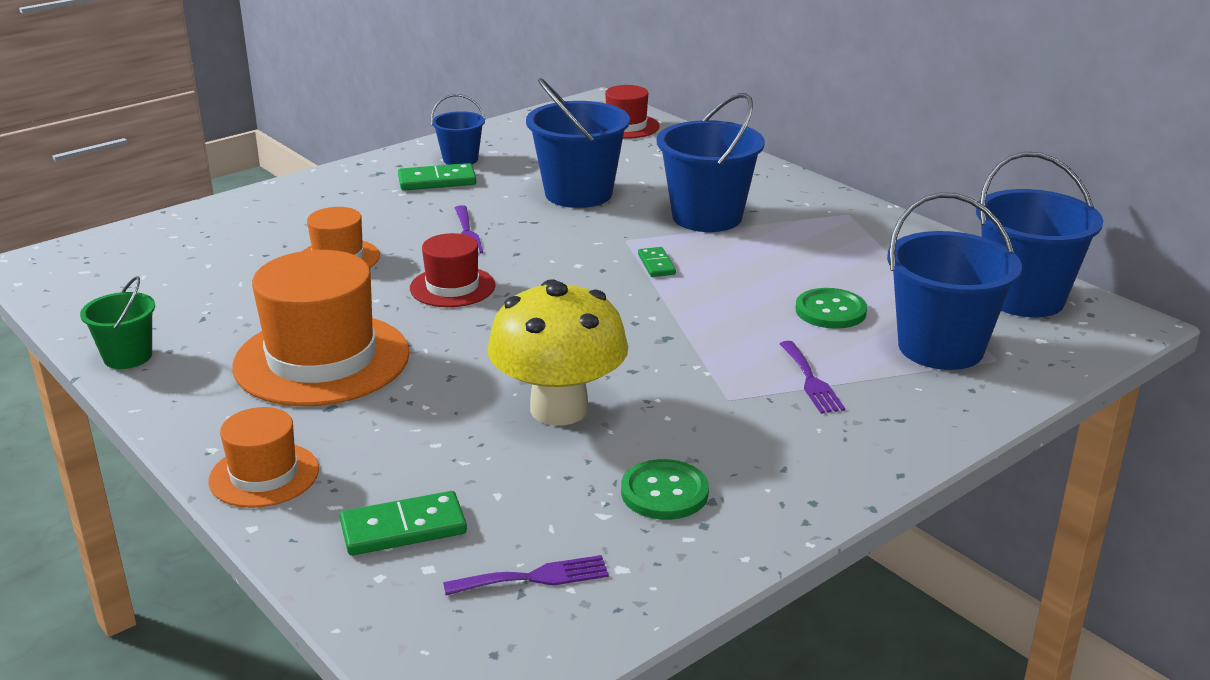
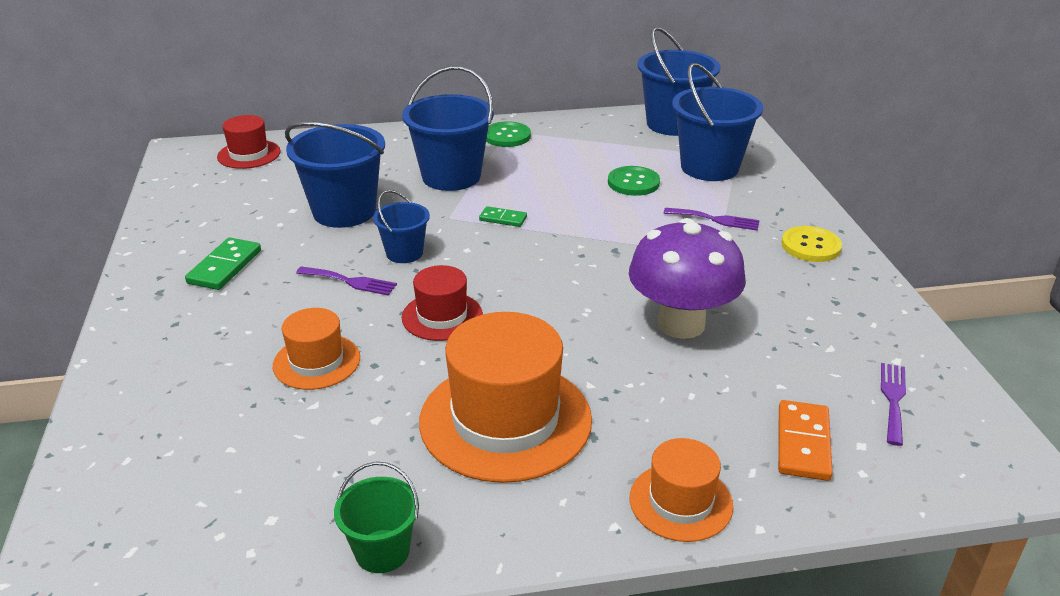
camera: 60 degrees left, 5 degrees up
(403, 528) = (803, 443): green domino -> orange domino
(460, 159) = (197, 243): blue bucket -> blue bucket (404, 253)
(559, 409) = (681, 324): yellow mushroom -> purple mushroom
(664, 492) = (816, 315): green button -> green button (507, 136)
(828, 458) = (811, 246): none -> yellow button

